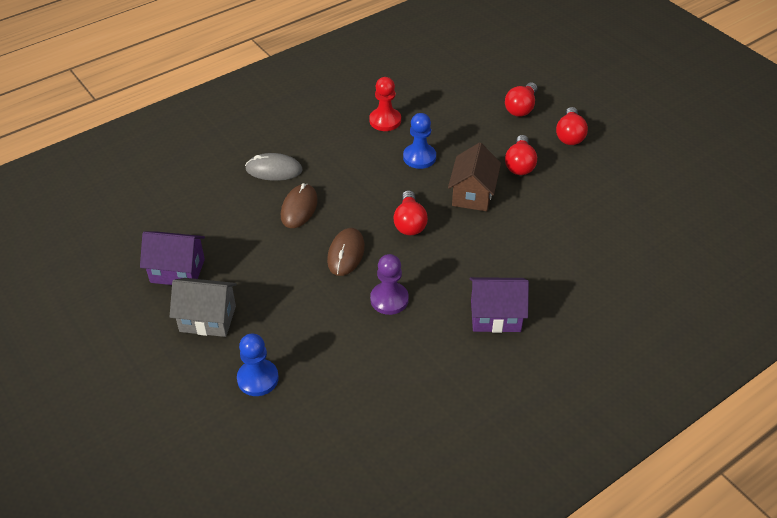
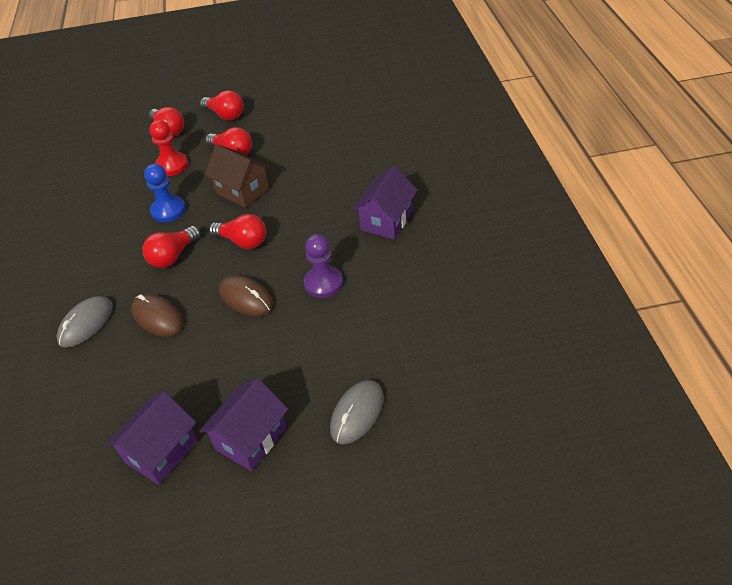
camera: 60 degrees left, 0 degrees up
(208, 319) = (251, 439): grey house -> purple house
(258, 379) = (357, 413): blue pawn -> grey mouse
(368, 186) = (173, 256): none -> red light bulb
(385, 120) = (99, 219): red pawn -> red pawn (172, 165)

